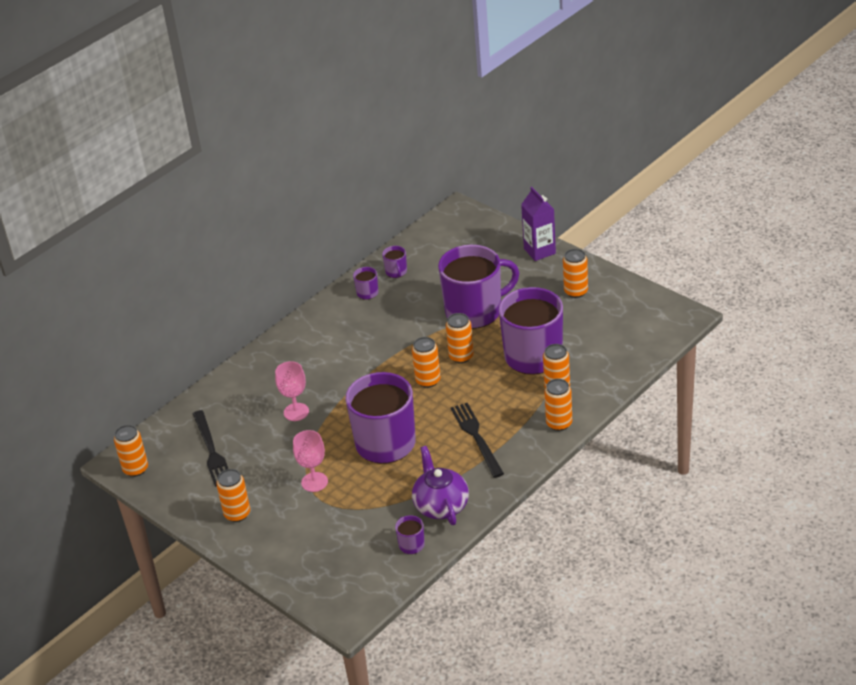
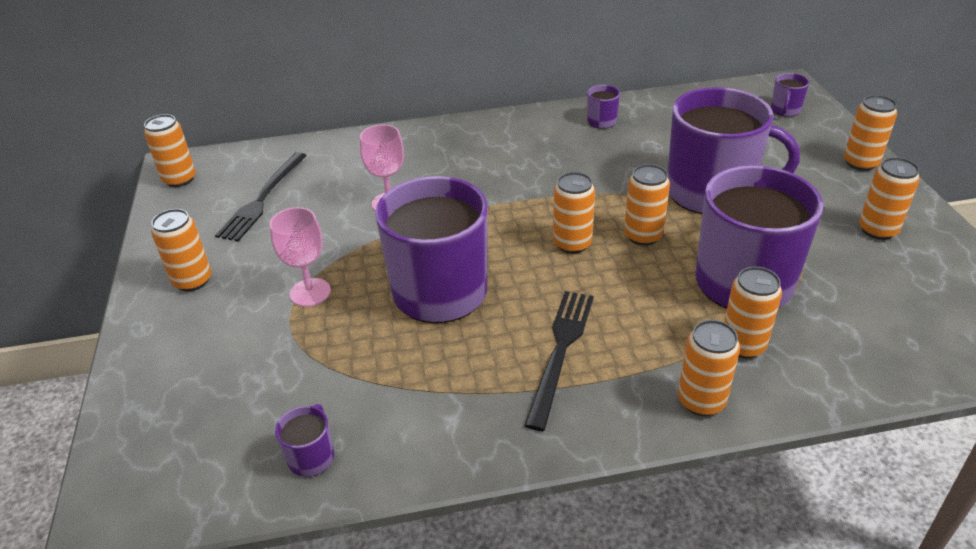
camera: 35 degrees right, 0 degrees up
(396, 272) = (655, 115): purple mug -> purple mug (785, 110)
(441, 505) = (412, 423): purple teapot -> none
(539, 251) = (860, 163): purple carton -> orange can

